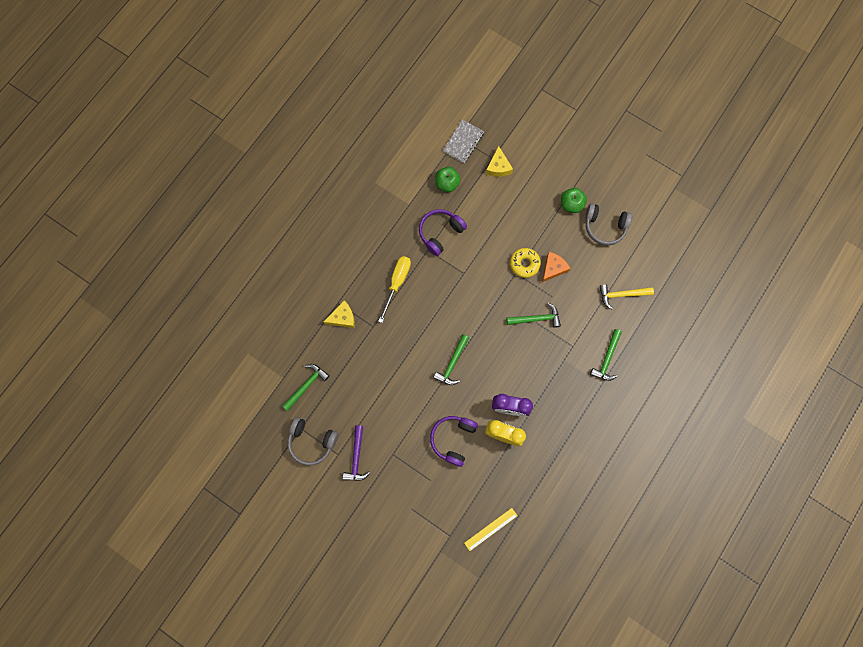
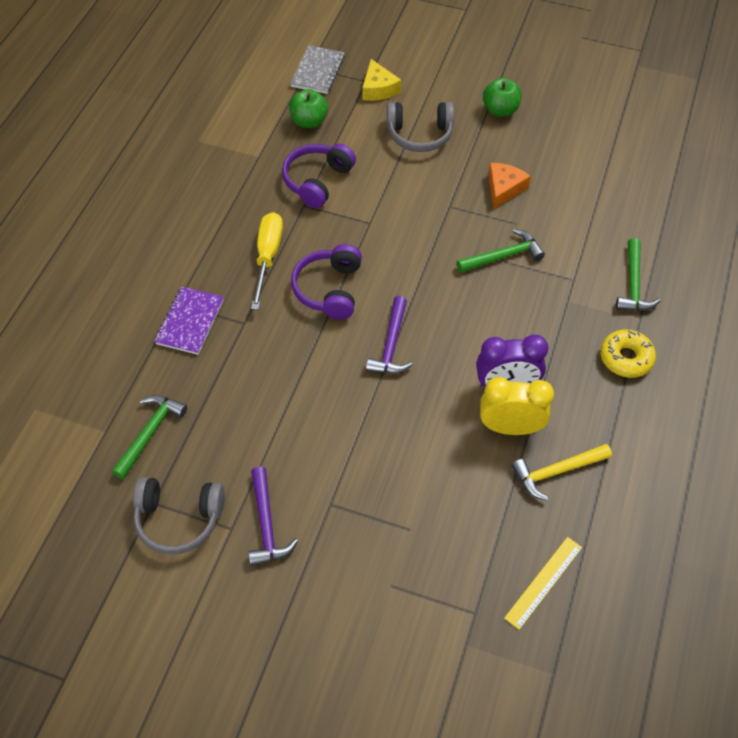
camera: 15 degrees left, 20 degrees down
(342, 318) = (190, 322): yellow cheese -> purple notebook
(452, 363) = (391, 345): green hammer -> purple hammer
(453, 439) = (428, 455): purple headphones -> purple headphones (329, 289)
(524, 264) = (459, 192): yellow donut -> yellow donut (626, 358)
(604, 227) = (559, 126): grey headphones -> grey headphones (419, 135)
(621, 295) = (619, 199): yellow hammer -> yellow hammer (556, 472)

